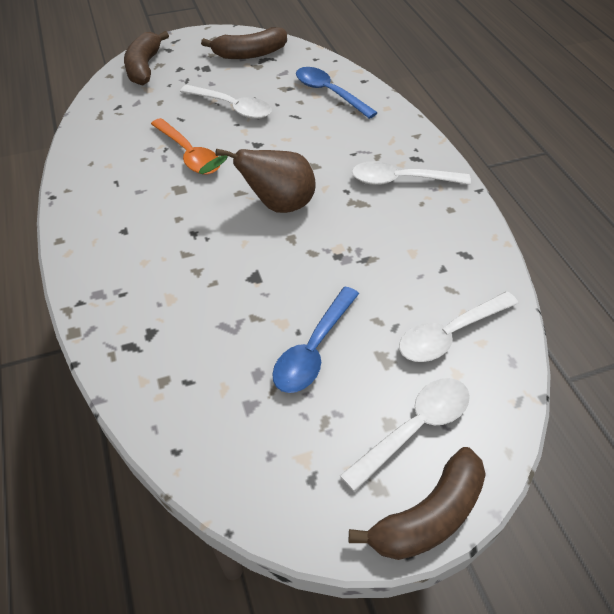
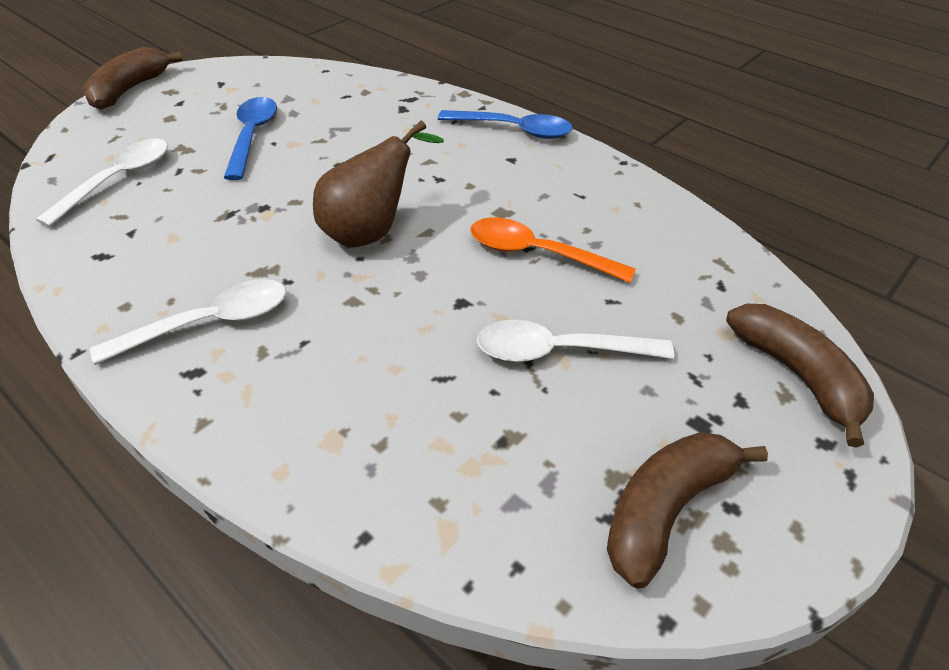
camera: 150 degrees right, 5 degrees down
(329, 93) = (417, 461): blue spoon -> blue spoon (514, 130)
(415, 428) = (146, 120): white spoon -> none

